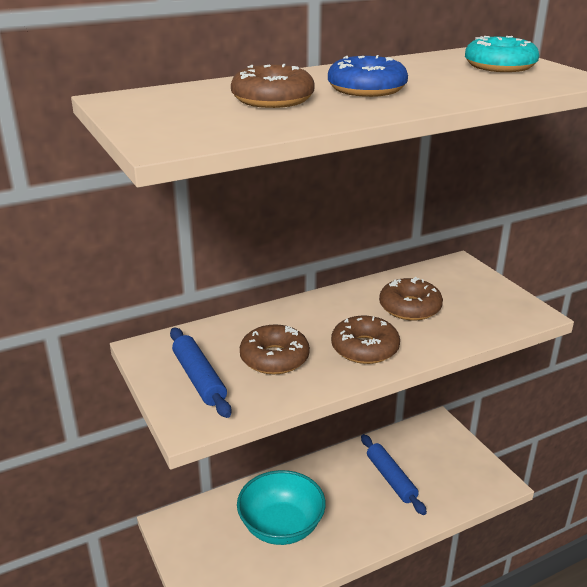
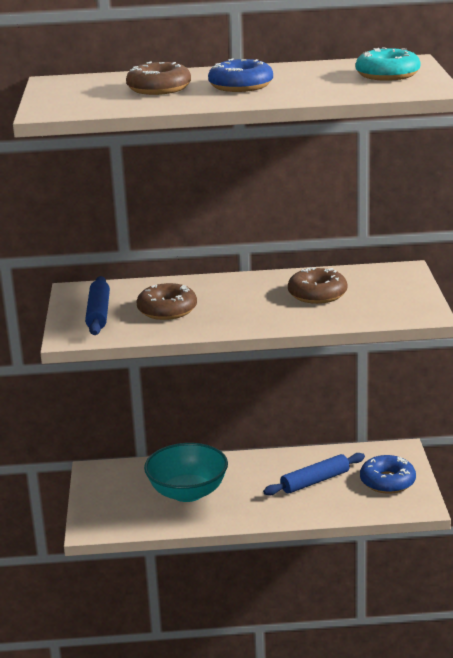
camera: 25 degrees right, 5 degrees down
(364, 348) = (246, 315): brown donut -> none
(391, 479) = (315, 481): blue rolling pin -> blue rolling pin turned 60 degrees clockwise
(453, 462) = (387, 482): none -> blue donut

